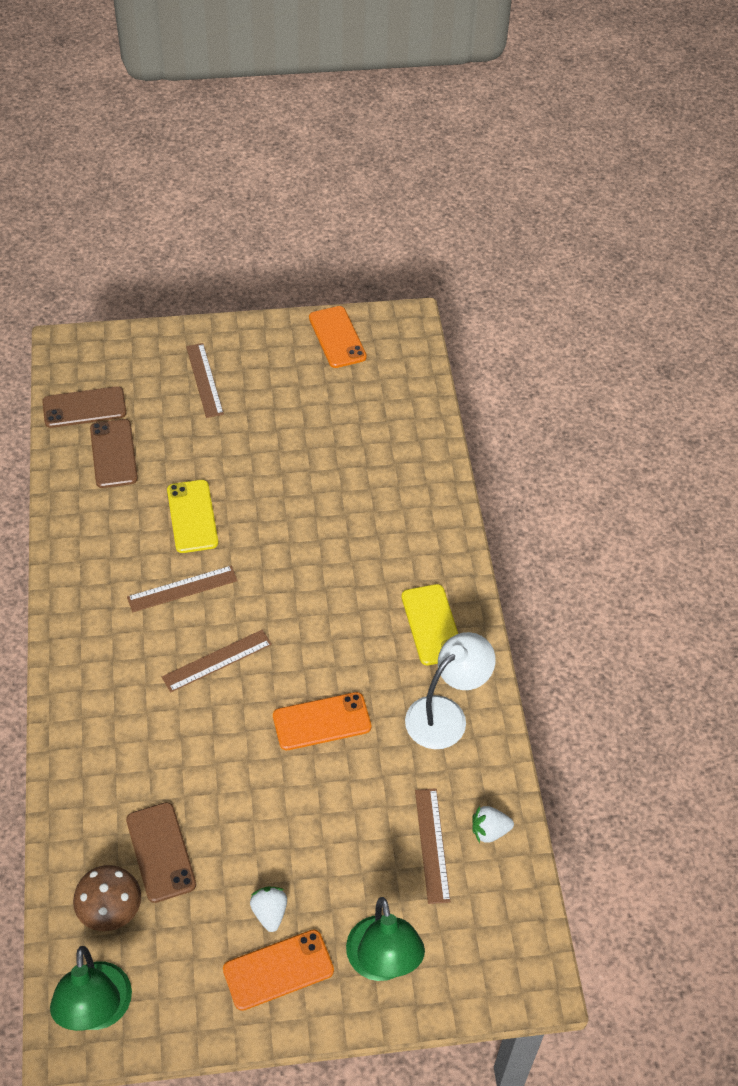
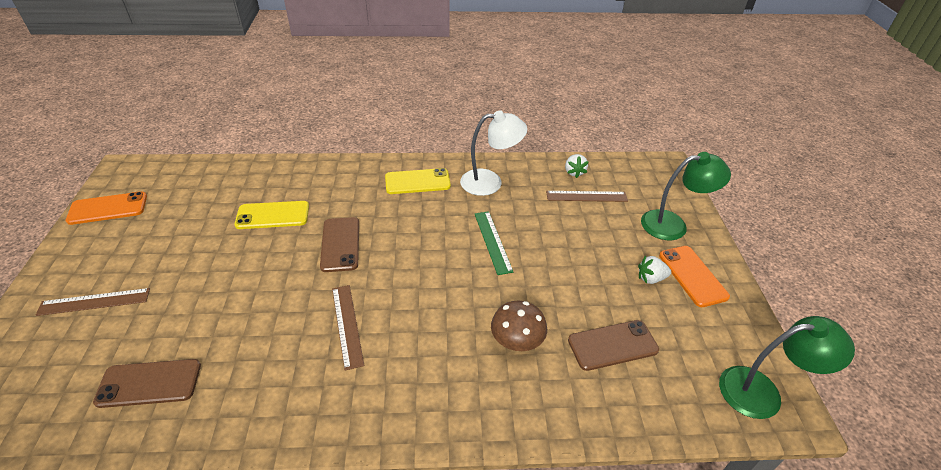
camera: 85 degrees left, 10 degrees down
(84, 408) = (60, 414): brown phone -> brown phone (340, 244)
(110, 909) = (671, 382): brown mushroom -> brown mushroom (517, 341)
(192, 516) = (265, 316): yellow phone -> yellow phone (273, 215)
(217, 660) = (429, 302): brown ruler -> none
(322, 721) = (492, 241): orange phone -> green ruler
(445, 714) = (490, 182): white lamp -> white lamp turned 120 degrees clockwise

